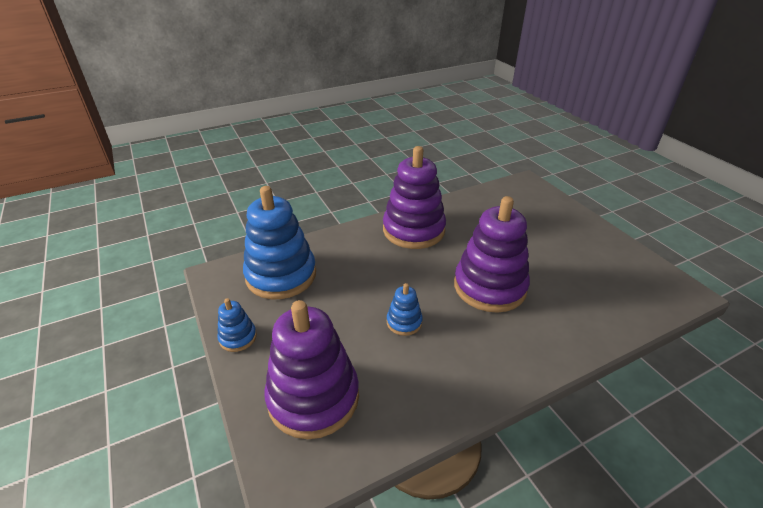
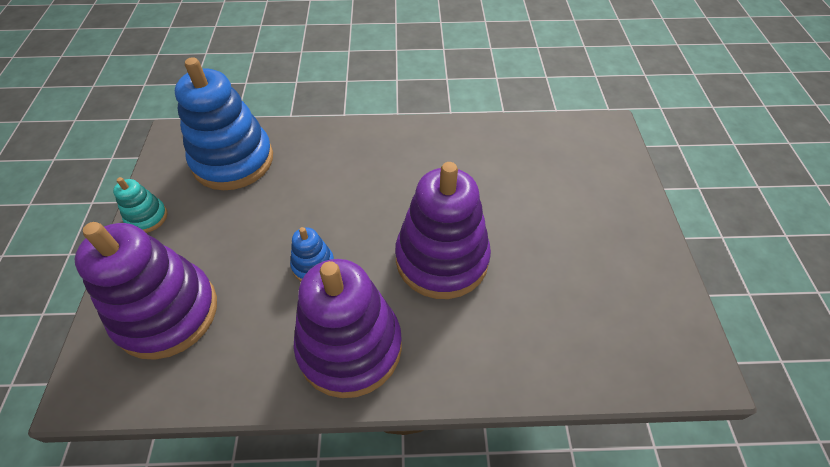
camera: 25 degrees right, 15 degrees up
(238, 337) = (147, 217): blue stacking toy -> turquoise stacking toy
(413, 230) = (411, 151): purple stacking toy -> purple stacking toy (350, 347)

